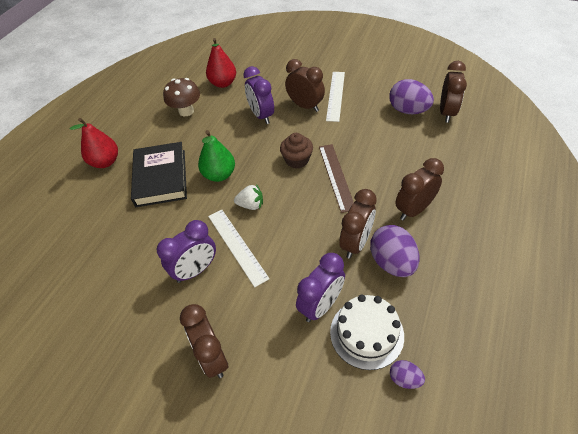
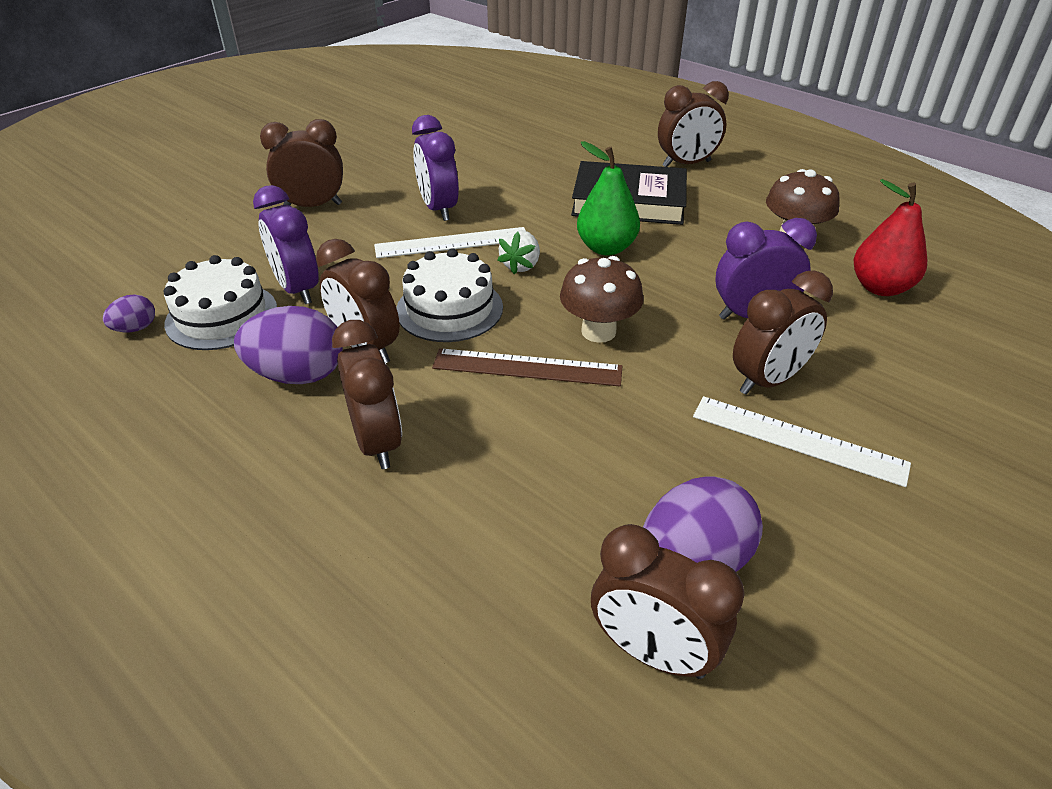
camera: 105 degrees right, 10 degrees down
(105, 162) = (686, 164): red pear -> brown clock
(297, 160) = (598, 331): brown cupcake -> brown mushroom
(305, 221) = (449, 309): none -> white cake

